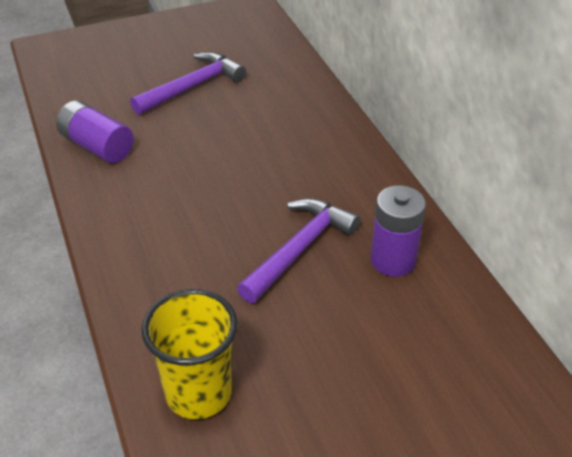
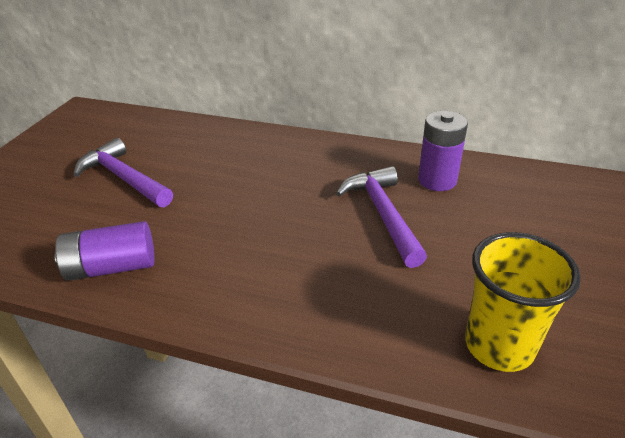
camera: 50 degrees left, 5 degrees down
(193, 86) = (124, 178): purple hammer -> purple hammer turned 45 degrees counterclockwise

